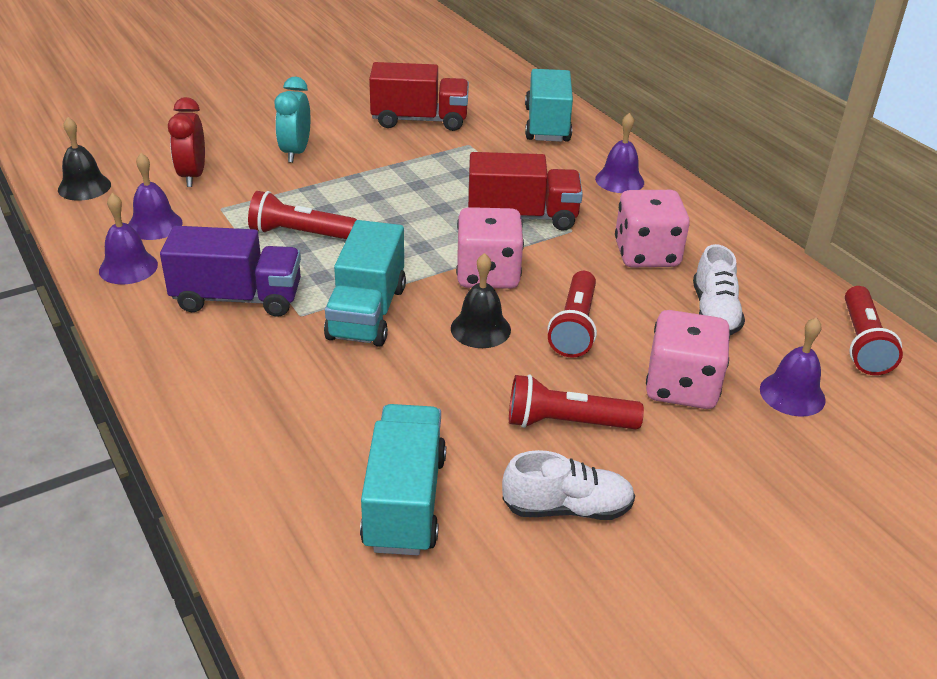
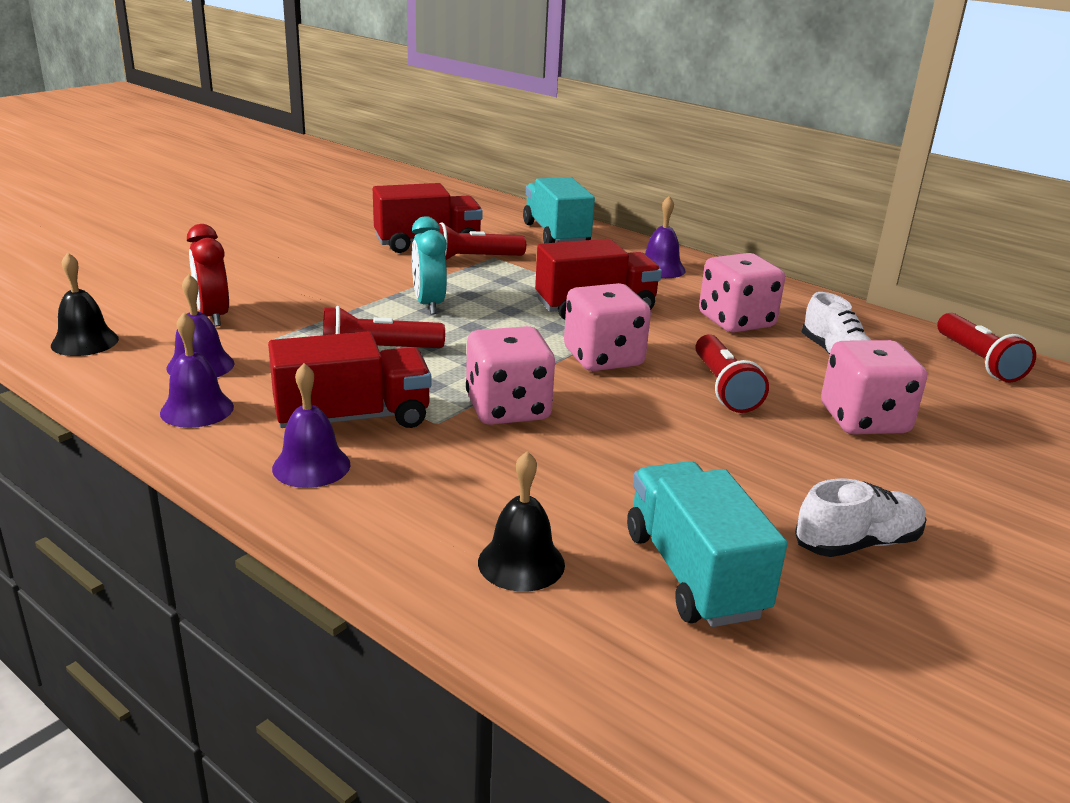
camera: 20 degrees left, 10 degrees down
(237, 298) = (352, 418): purple truck -> red truck
(295, 152) = (317, 283): turquoise clock -> turquoise clock (429, 304)
(367, 312) = (508, 409): turquoise truck -> pink dice
(480, 329) = (636, 404): black bell -> black bell (521, 563)
(566, 423) = (789, 469): red flashlight -> red flashlight (472, 259)
(792, 394) = (961, 409): purple bell -> purple bell (311, 466)

